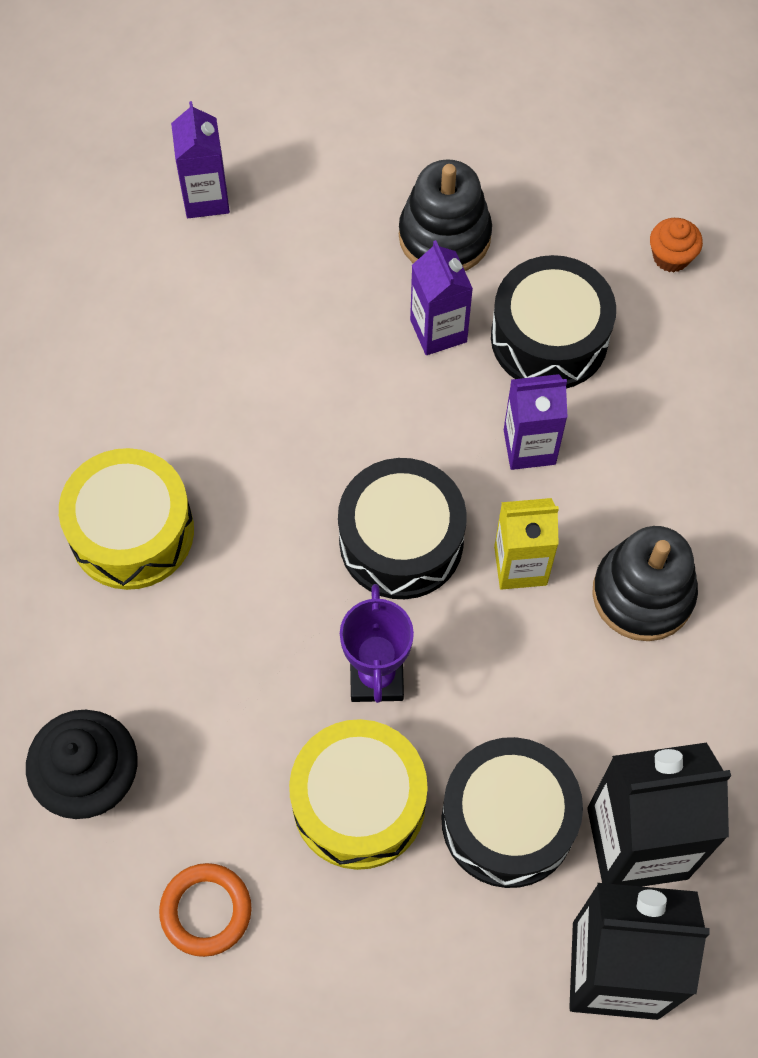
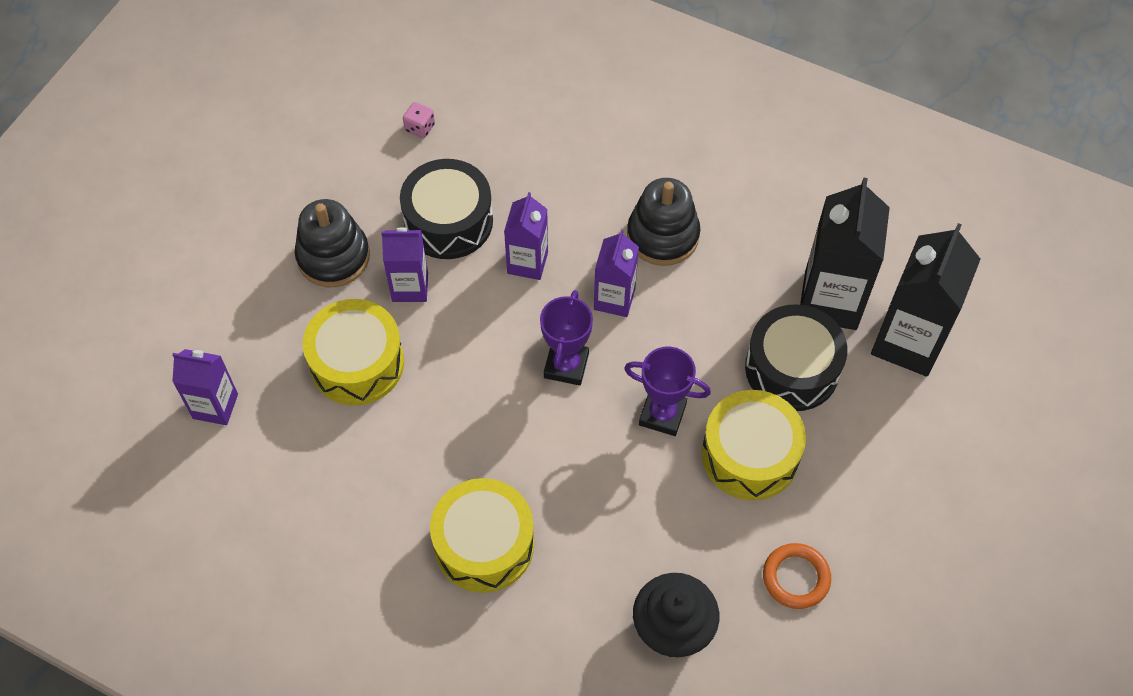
camera: 70 degrees left, 5 degrees down
(314, 314) = (357, 363): none -> yellow drum
(401, 541) = (566, 365): black drum -> purple trophy
(520, 565) = (614, 299): yellow carton -> purple carton
(671, 257) = (420, 128): orange cupcake -> pink dice

